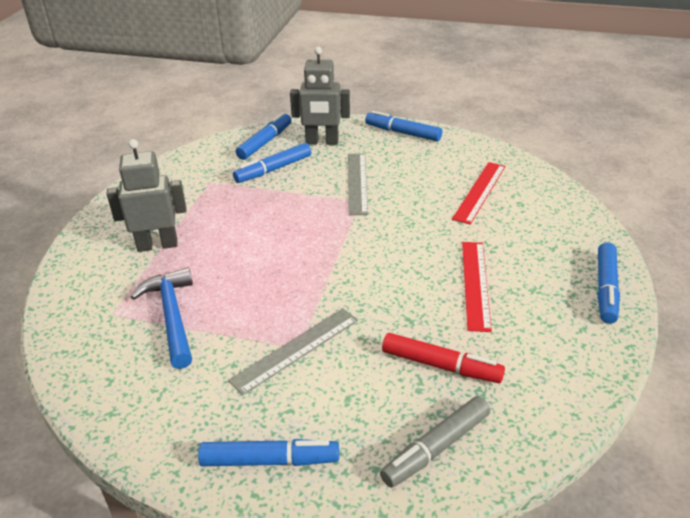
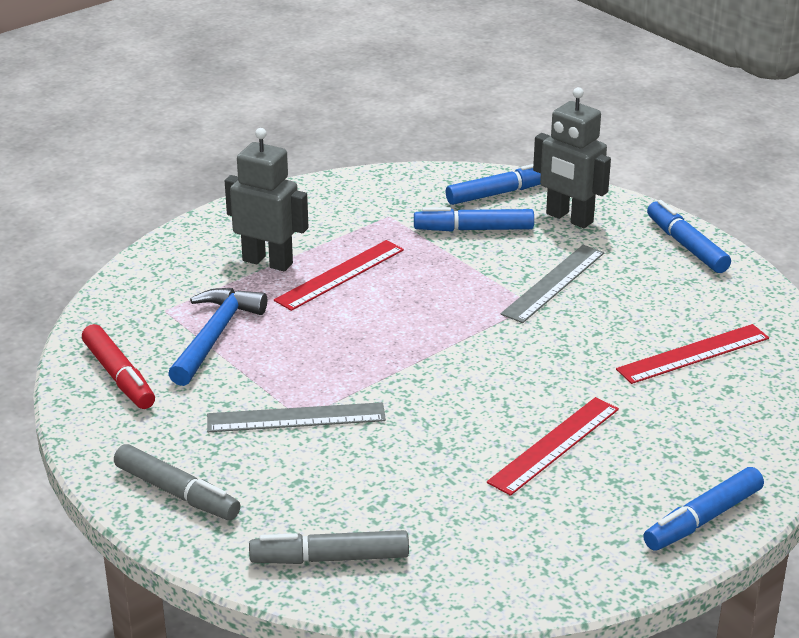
camera: 35 degrees right, 5 degrees down
(218, 233) = (340, 275): none -> red ruler
(270, 460) = (177, 493): blue marker -> grey marker
(441, 365) = (419, 498): red marker -> red marker (119, 376)

